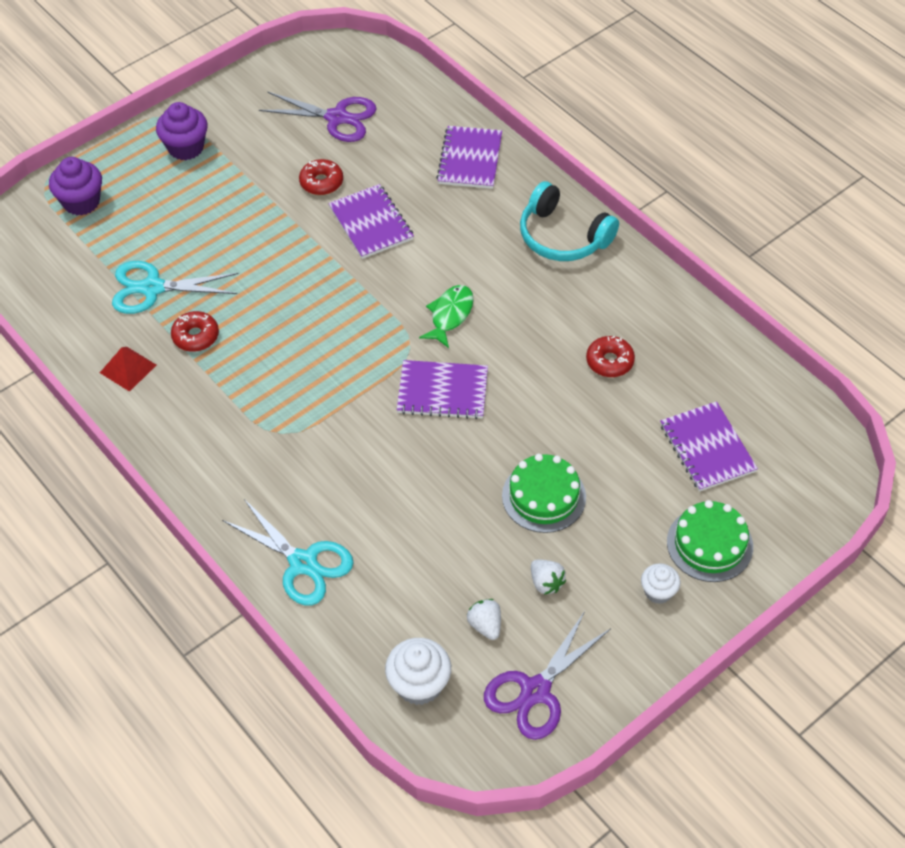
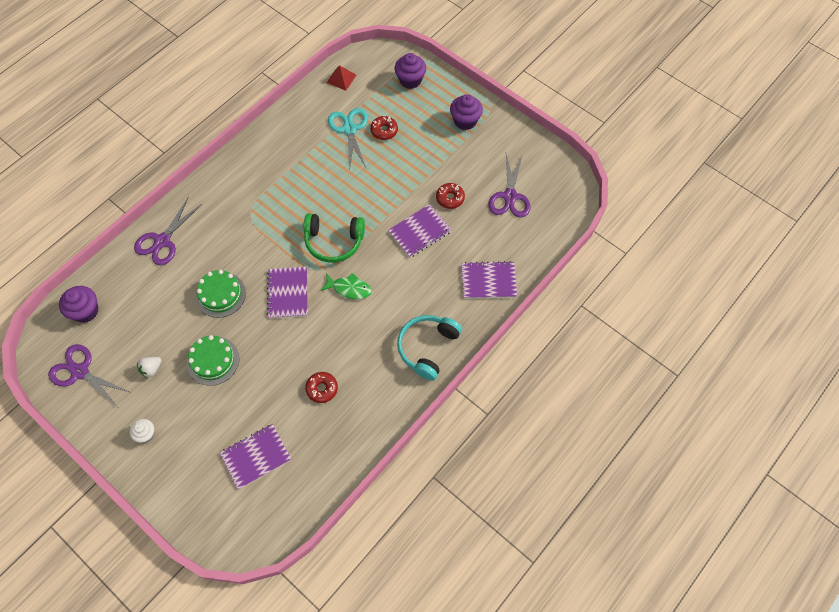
camera: 80 degrees right, 10 degrees up
(128, 368) = (289, 131): red pyramid -> red pyramid (341, 78)
(196, 336) = (316, 158): red donut -> red donut (384, 131)
(303, 563) = (162, 241): turquoise scissors -> purple scissors
(362, 326) = (334, 241): none -> green headphones
(419, 684) = (85, 311): white cupcake -> purple cupcake
(485, 625) = (123, 340): white strawberry -> none
(709, 544) = (181, 463): green cake -> green cake (220, 294)

